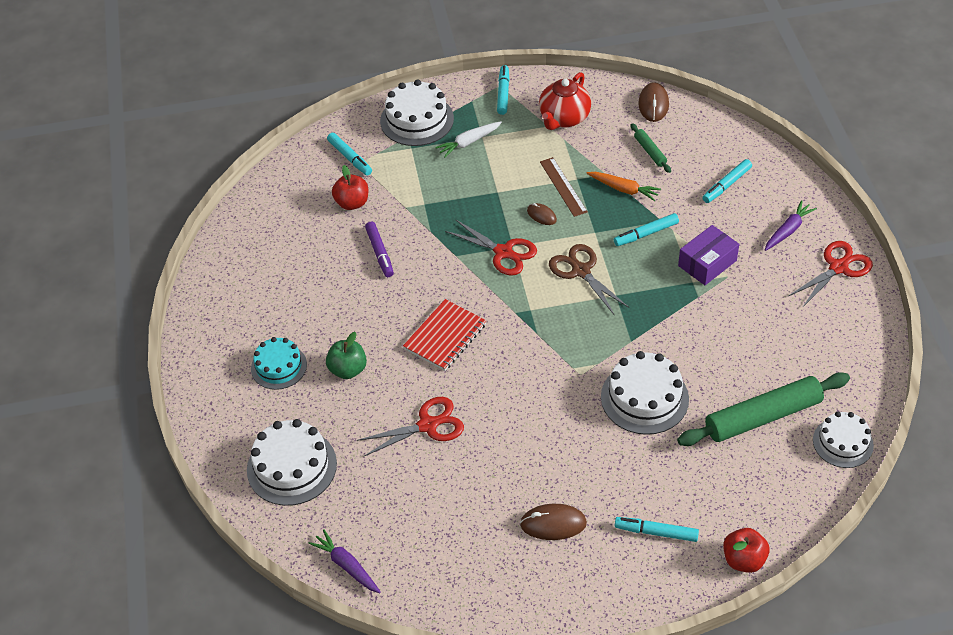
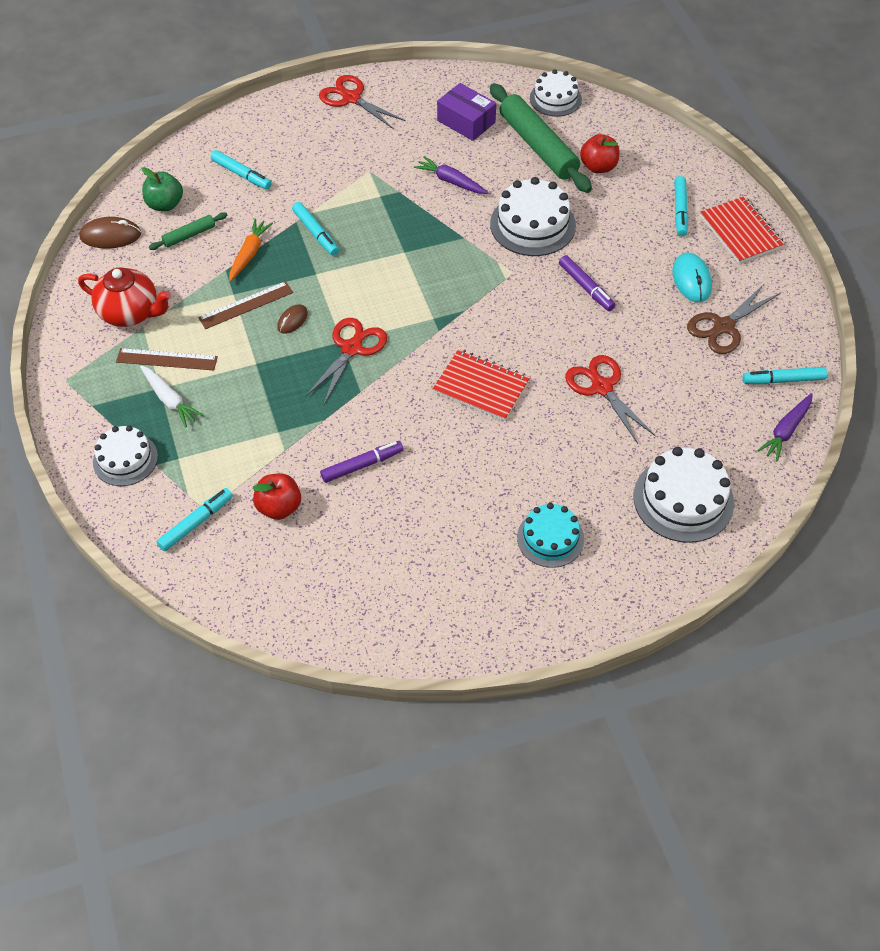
camera: 100 degrees left, 5 degrees up
(348, 370) = (542, 469): green apple -> green apple (165, 204)
(417, 120) = (125, 459): white cake -> white cake, size x0.66
(503, 93) = (80, 375): turquoise marker -> turquoise marker (783, 380)
(510, 140) = (167, 359): none -> brown ruler
(553, 431) = (586, 287): none -> purple marker
(553, 524) = (691, 280): brown mouse -> turquoise mouse
(581, 271) = (374, 281): brown scissors -> brown scissors (723, 326)
(619, 585) = (740, 232): none -> red notebook
(707, 263) = (353, 186): purple box -> purple box (466, 121)
(743, 560) = (691, 156): red apple -> red apple (598, 167)
(788, 230) = (304, 130): purple carrot -> purple carrot (451, 181)

